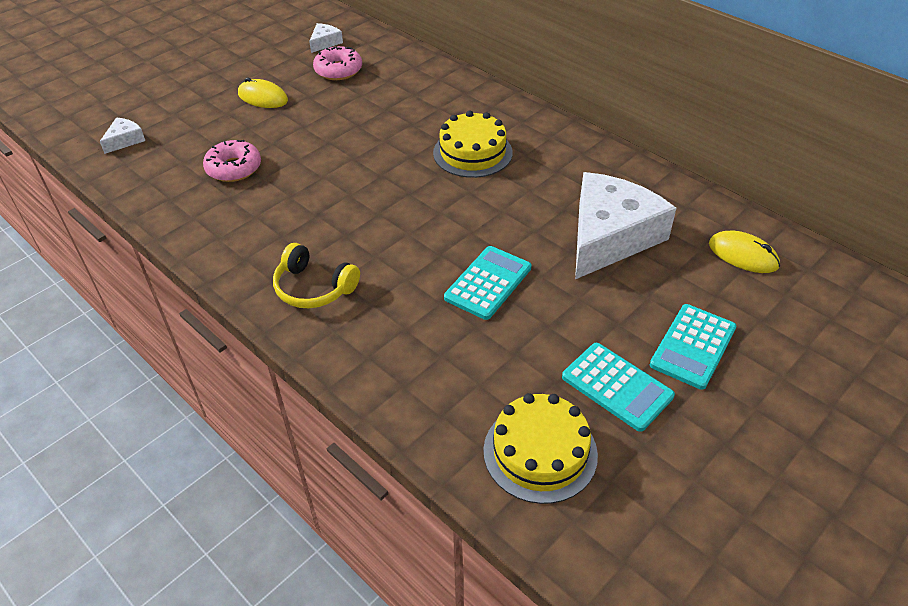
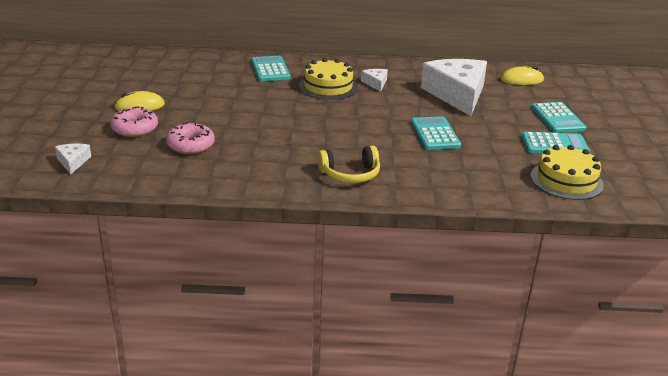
camera: 45 degrees left, 15 degrees down
(325, 43) = (130, 66): white cheese -> white cheese (375, 83)
(338, 70) = (169, 77): pink donut -> pink donut (135, 129)
(448, 101) = (270, 69): none -> turquoise calculator

